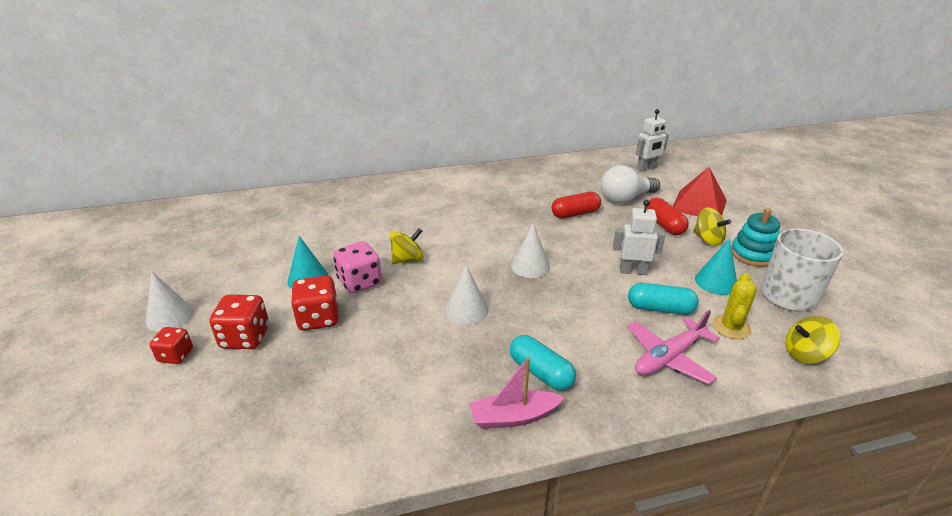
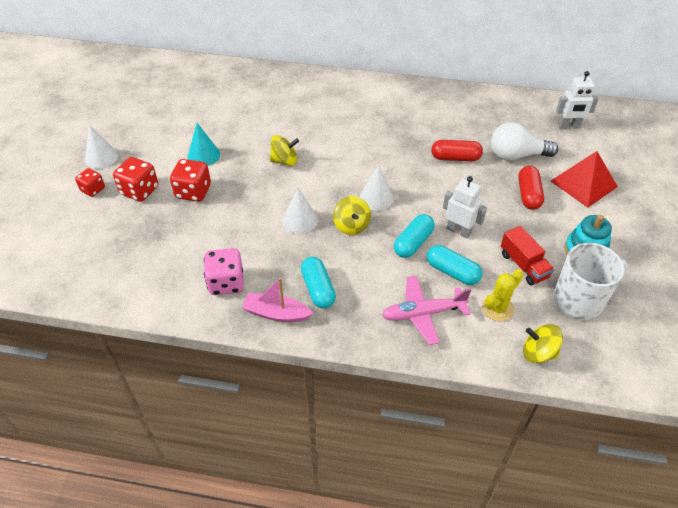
camera: 25 degrees right, 15 degrees up
(360, 282) = (238, 170): pink dice -> pink dice (226, 283)
(600, 294) = (413, 243): none -> turquoise capsule
(707, 239) = (556, 222): yellow spinning top -> yellow spinning top (351, 225)
(716, 282) = (523, 265): turquoise cone -> red truck

